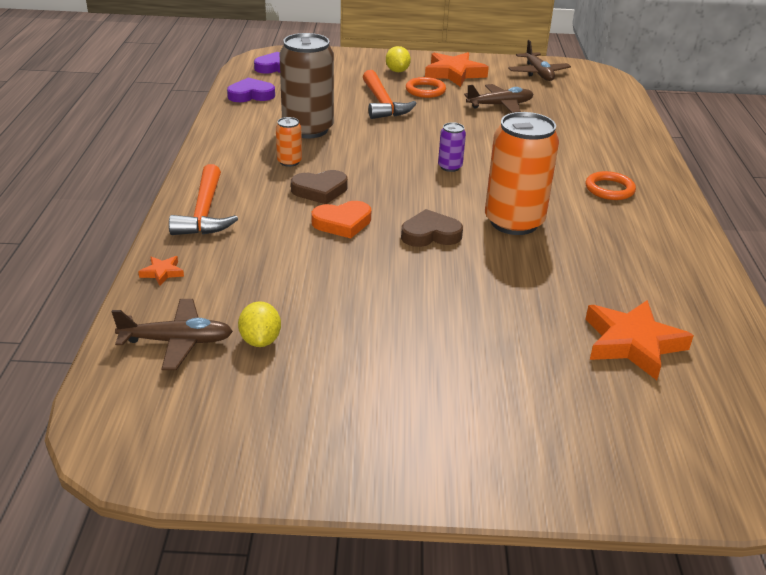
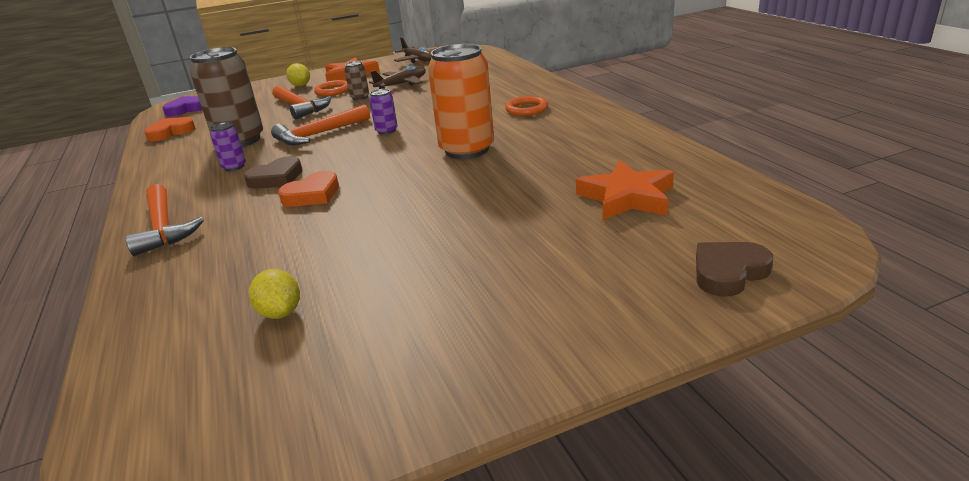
camera: 20 degrees left, 5 degrees down
(162, 273) = (137, 291): orange star -> none
(177, 341) = (183, 347): brown plane -> none
(251, 95) = (170, 132): purple heart -> orange heart
(289, 162) = (234, 167): orange can -> purple can
(383, 148) = (318, 134): none -> orange hammer
(430, 234) = (400, 178): brown heart -> brown heart (728, 272)
(447, 110) = (360, 97): none -> brown can

